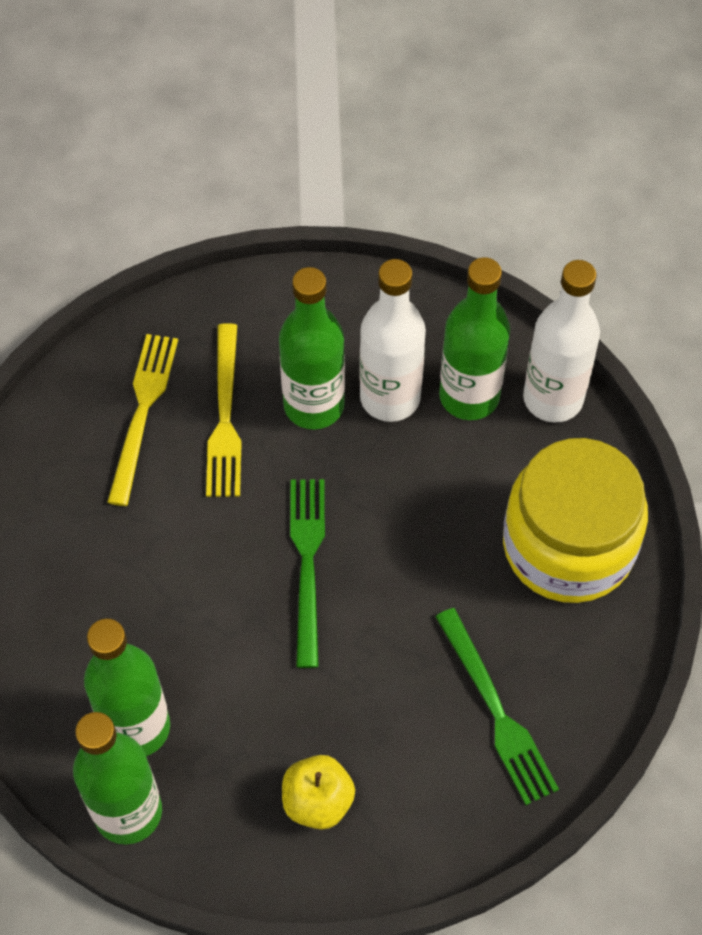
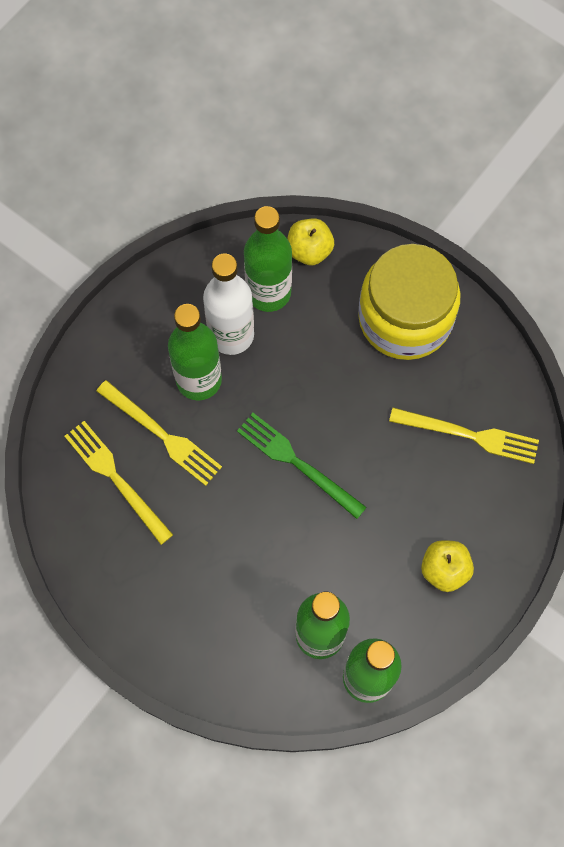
camera: 50 degrees left, 10 degrees up
(496, 711) = (469, 435): green fork -> yellow fork
(553, 398) = (309, 250): white bottle -> yellow apple

